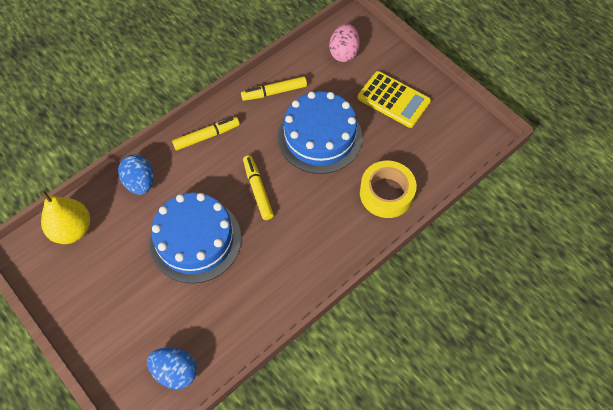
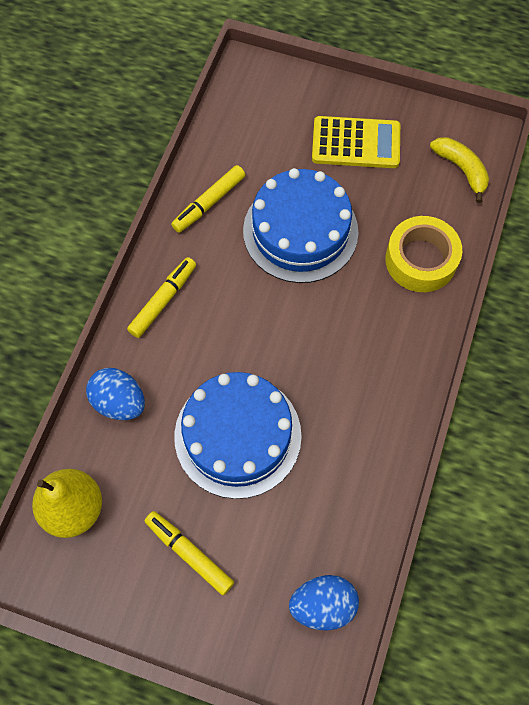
camera: 30 degrees left, 5 degrees up
(258, 190) = (271, 334): yellow marker -> yellow marker (189, 553)
(344, 52) = (260, 113): pink egg -> none
(454, 150) = (461, 169): none -> yellow banana

